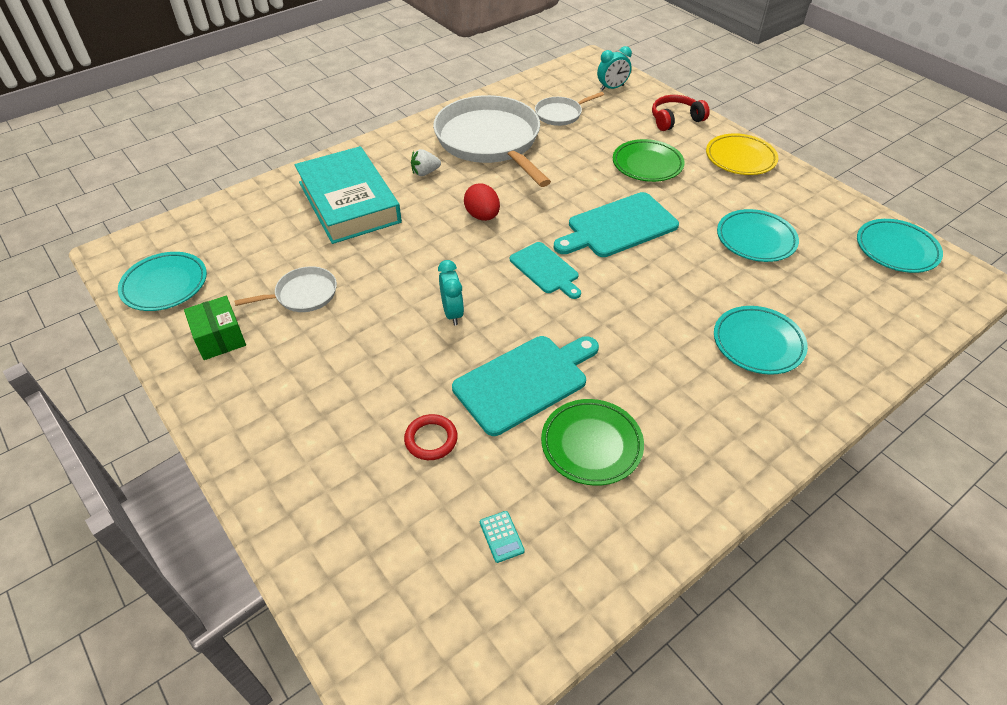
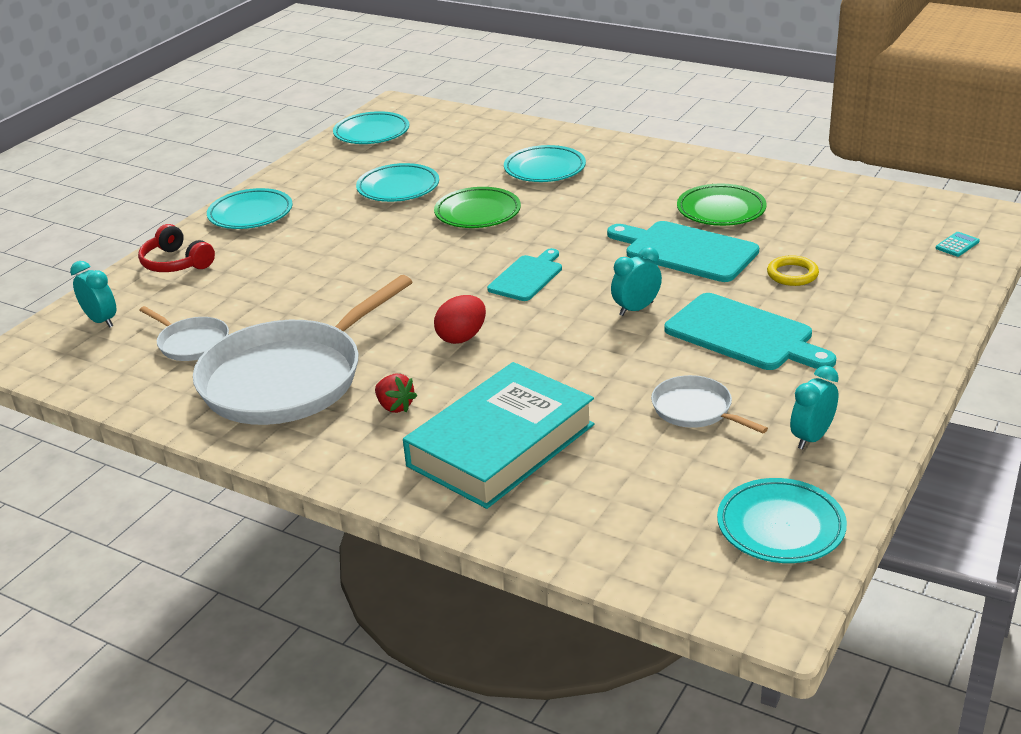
camera: 110 degrees left, 15 degrees down
(220, 338) = (811, 438): green box -> turquoise clock
(425, 172) = (395, 406): white strawberry -> red strawberry
(431, 439) = (792, 274): red ring -> yellow ring
(501, 536) = (839, 223): turquoise calculator -> turquoise calculator (957, 245)
(618, 227) = (425, 255): turquoise cutting board -> turquoise cutting board (744, 334)
(647, 164) = (291, 261): green plate -> green plate (477, 213)
(740, 158) = (250, 214): yellow plate -> turquoise plate

